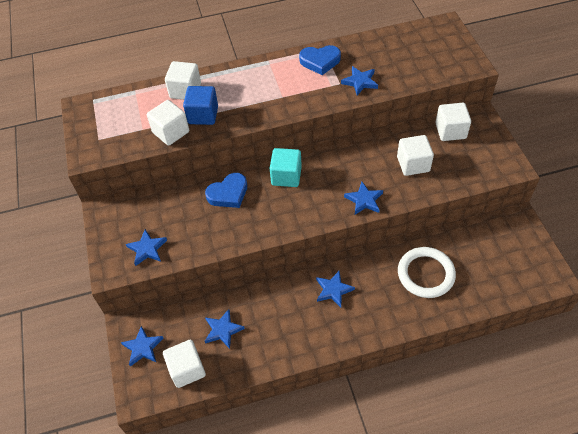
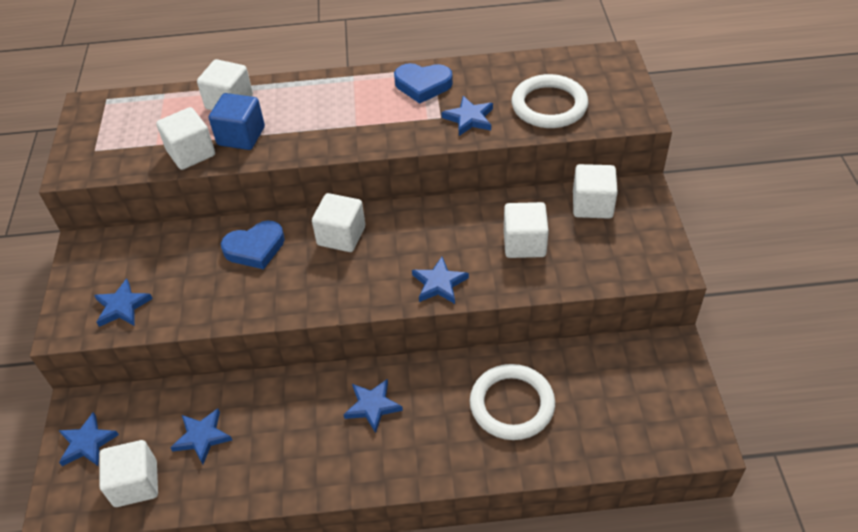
camera: 10 degrees right, 5 degrees down
(286, 176) = (341, 236): turquoise cube -> white cube
(412, 66) = (549, 105): none -> white ring

